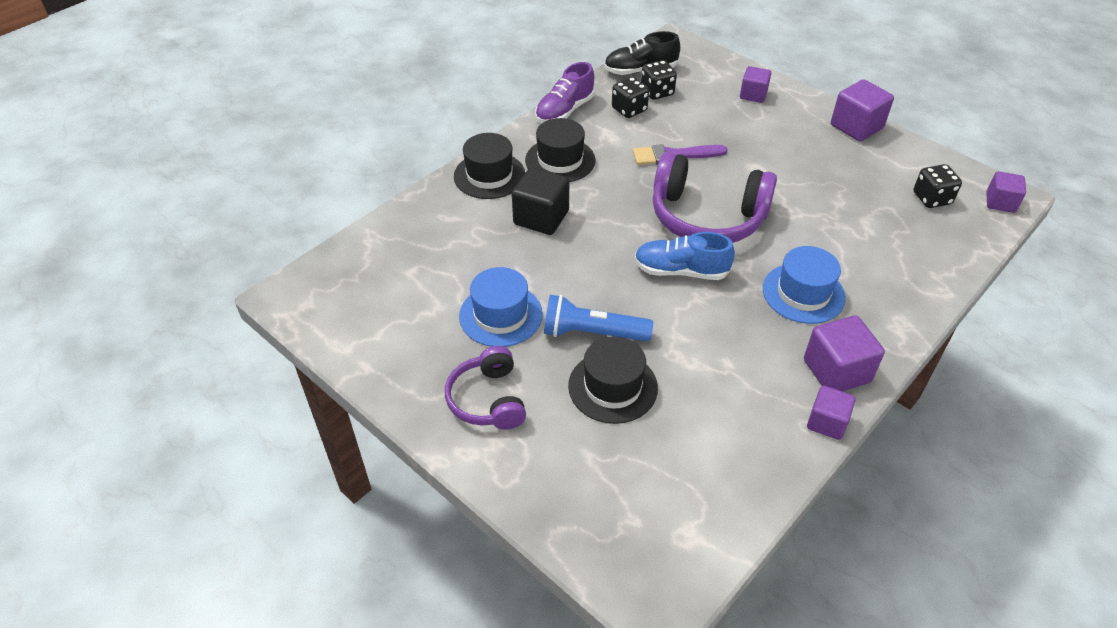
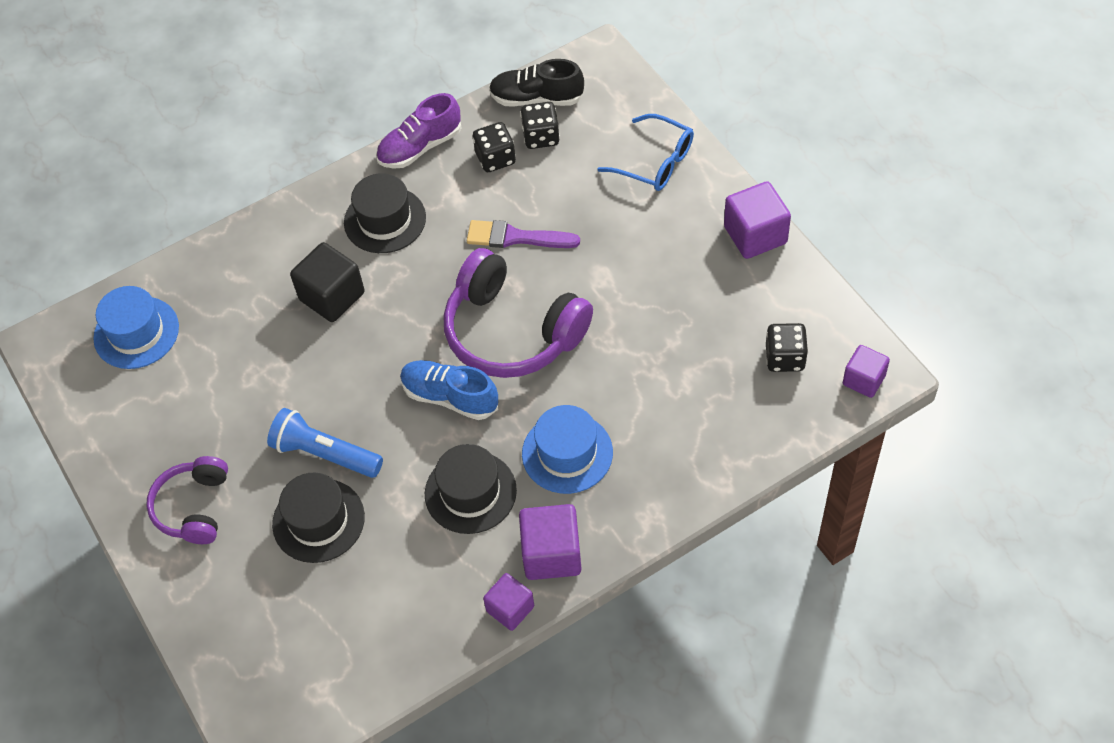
camera: 20 degrees right, 10 degrees up
(489, 175) = (299, 227): black hat -> black hat (470, 492)
(500, 315) = (242, 412): blue hat -> blue hat (136, 332)
(753, 95) = (655, 162): purple cube -> blue glasses

